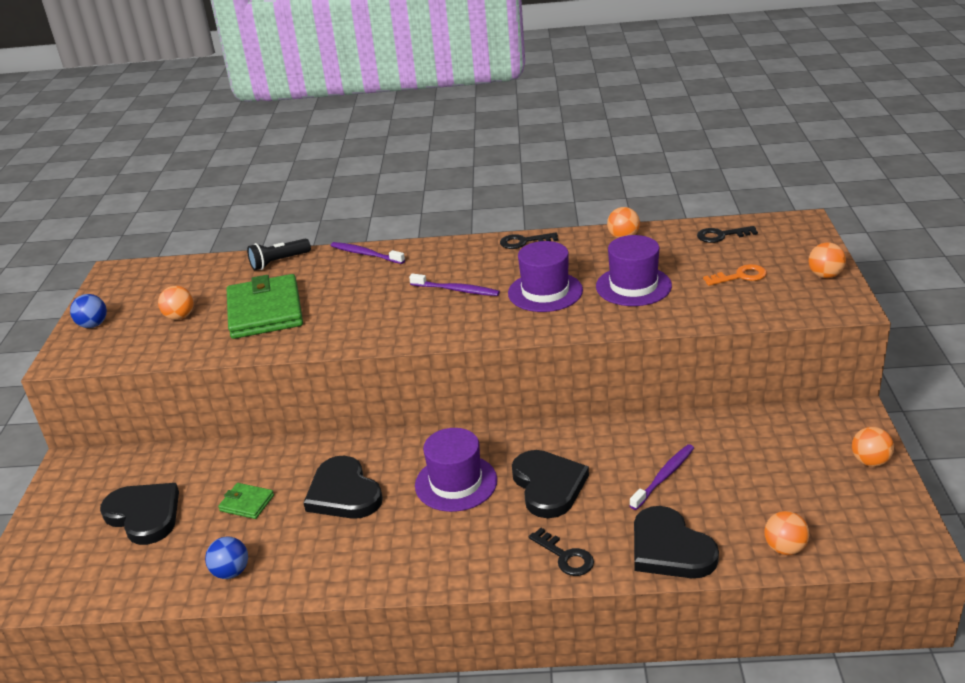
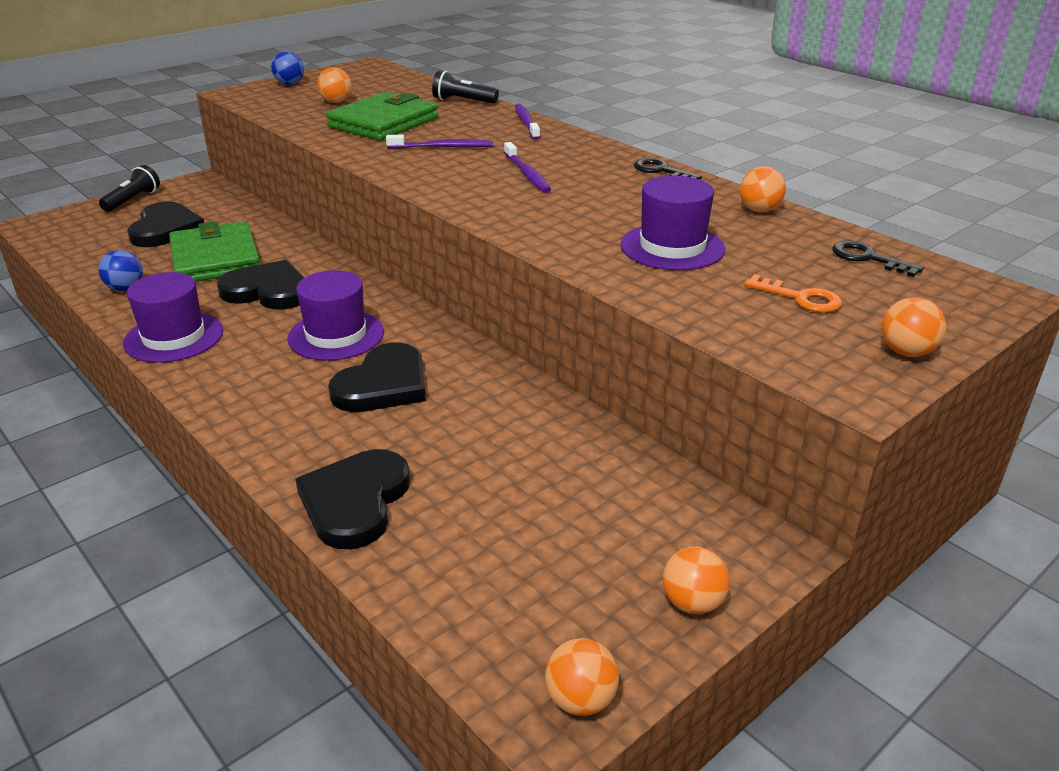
camera: 45 degrees right, 0 degrees up
(48, 518) = (133, 200): none -> black flashlight
(247, 503) = (215, 258): green wallet -> green wallet, size x2.16
(343, 493) = (268, 291): black heart -> black heart turned 90 degrees clockwise
(545, 292) = (588, 210): purple hat -> purple hat (174, 337)
(565, 556) = (283, 439): black key -> none
(664, 477) = (475, 449): purple toothbrush -> purple toothbrush (443, 147)
(785, 548) = (437, 591): orange ball -> orange ball (580, 700)

